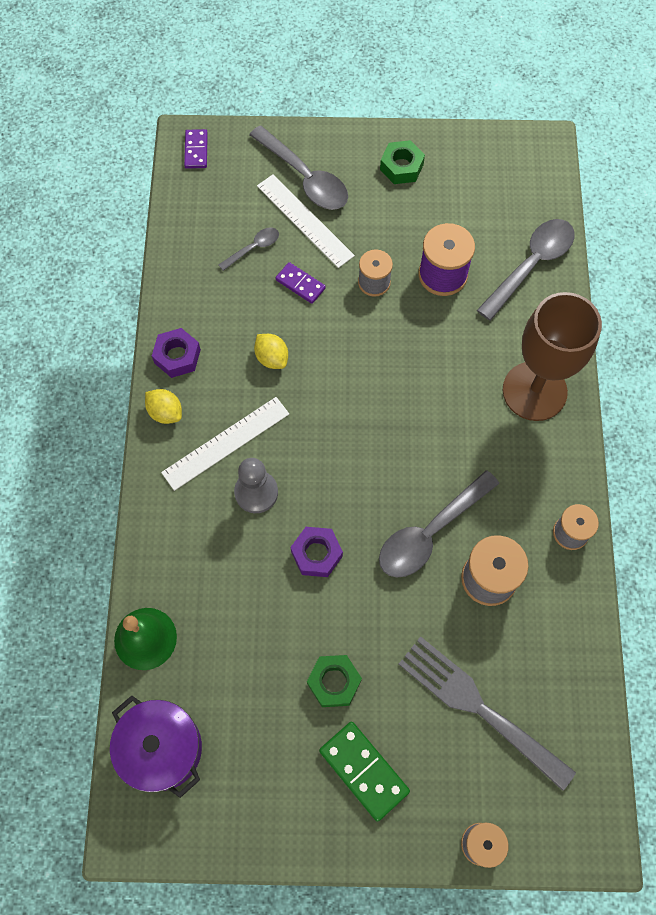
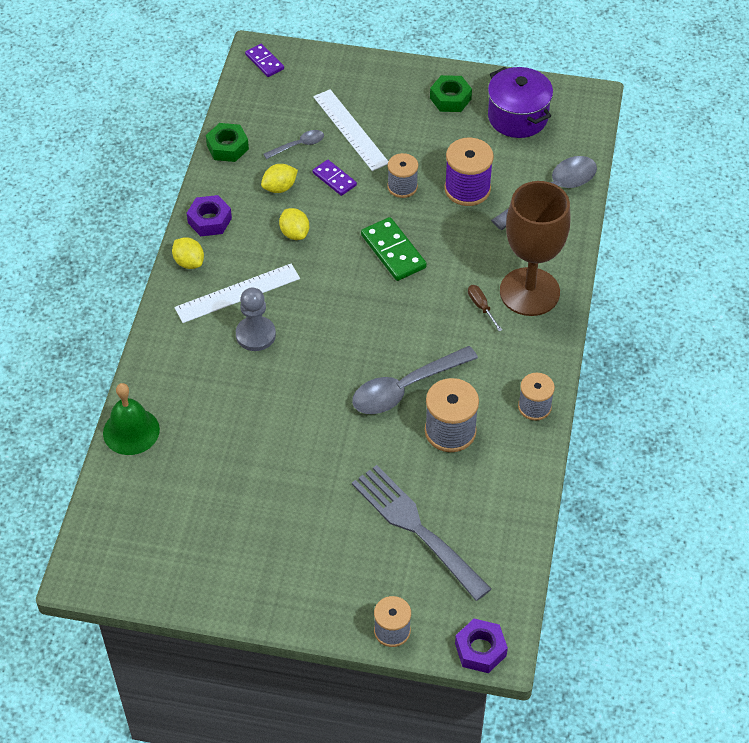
camera: 10 degrees right, 15 degrees down
(162, 748) = (126, 515): purple pot -> purple pot (517, 117)
(196, 150) = (264, 62): purple domino -> purple domino turned 45 degrees counterclockwise
(244, 304) = (279, 188): none -> yellow lemon
(305, 177) = (359, 96): grey spoon -> none
(316, 554) = (298, 389): purple nut -> purple nut (480, 649)
(334, 682) = (290, 489): green nut -> green nut (227, 147)
(364, 770) = (301, 559): green domino -> green domino (393, 251)
(488, 418) = (481, 307): none -> brown screwdriver

